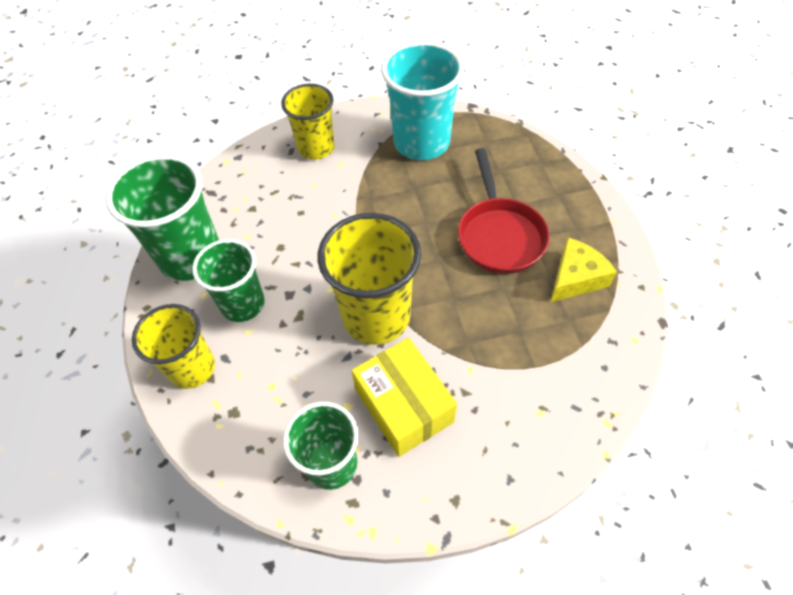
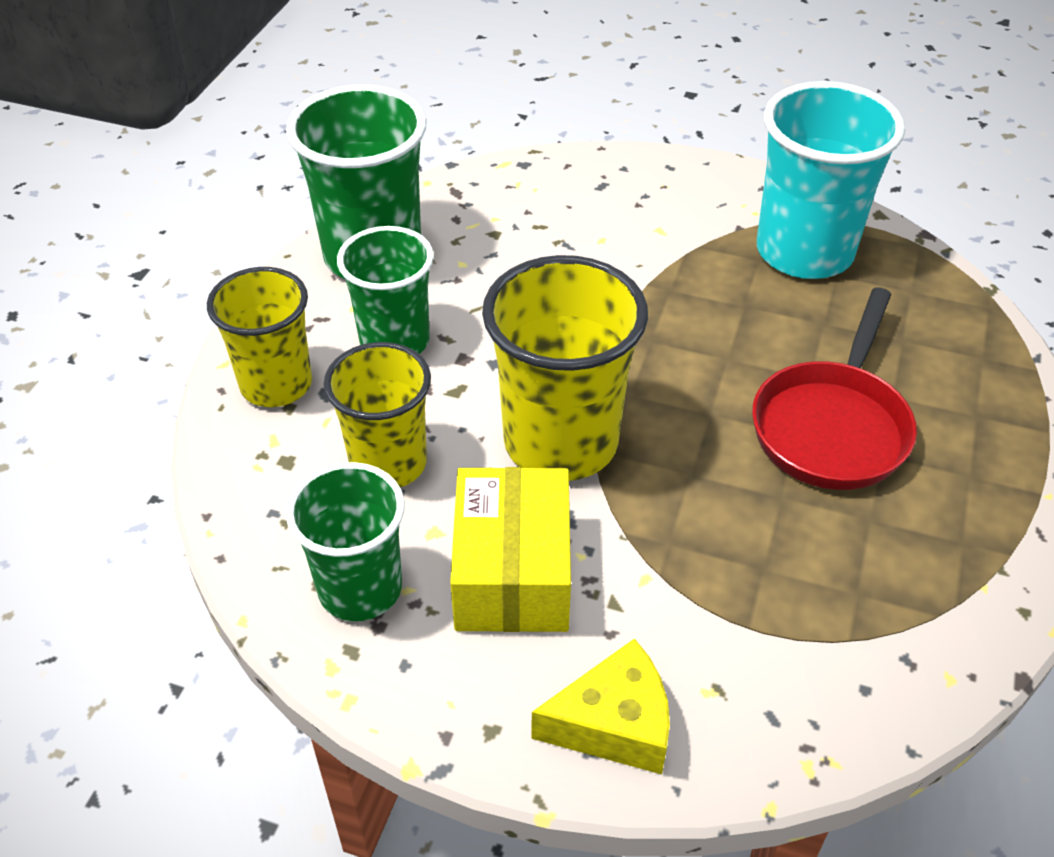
camera: 30 degrees right, 10 degrees down
(316, 148) = (640, 196): yellow cup -> yellow cup (388, 463)
(576, 278) = (915, 543): yellow cheese -> yellow cheese (614, 724)

